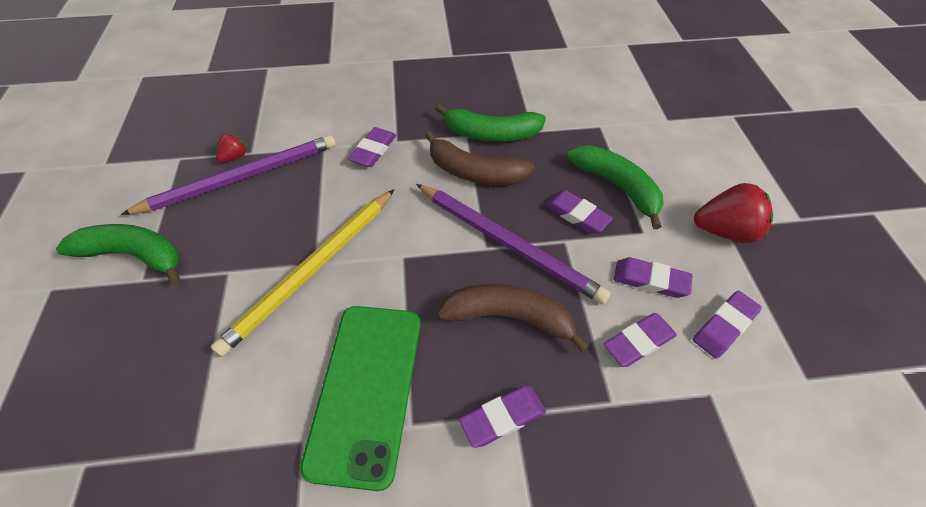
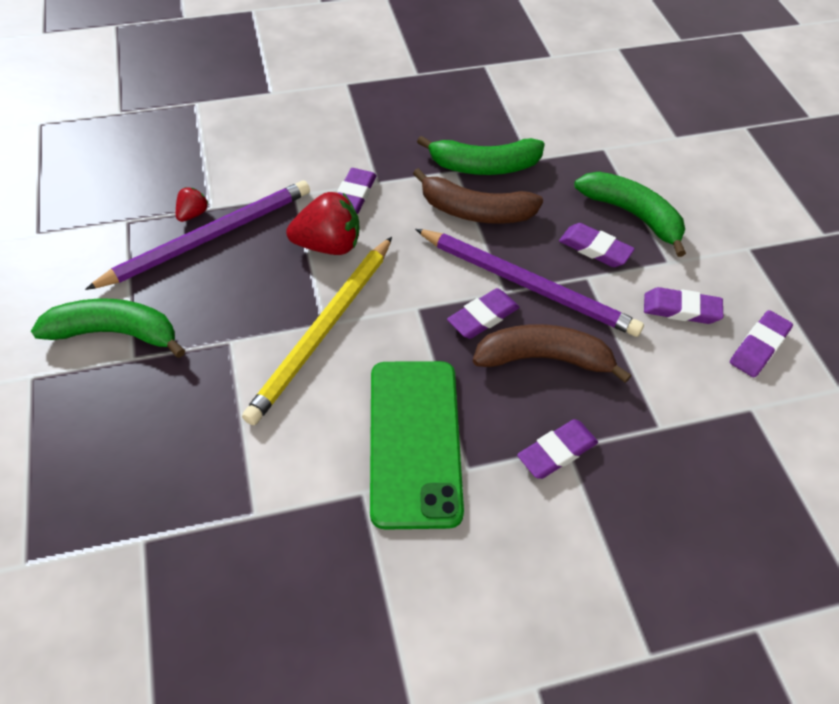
camera: 10 degrees left, 0 degrees up
(638, 342) = (677, 369): purple eraser -> purple eraser (483, 317)
(724, 231) = (749, 253): red strawberry -> red strawberry (328, 245)

